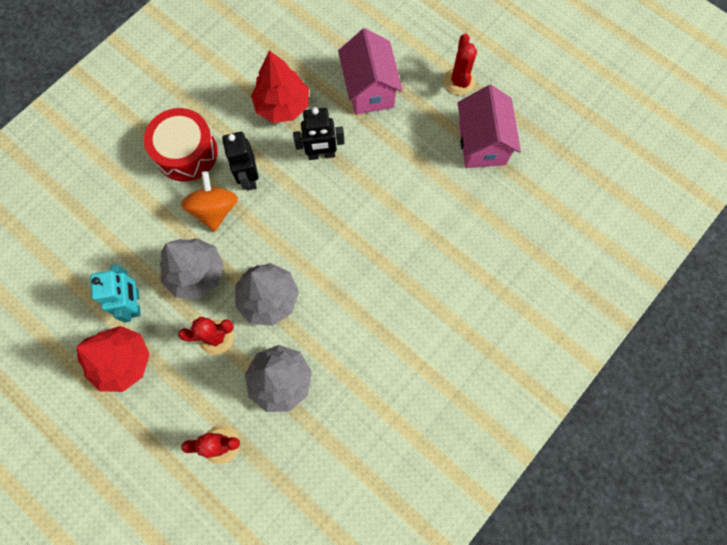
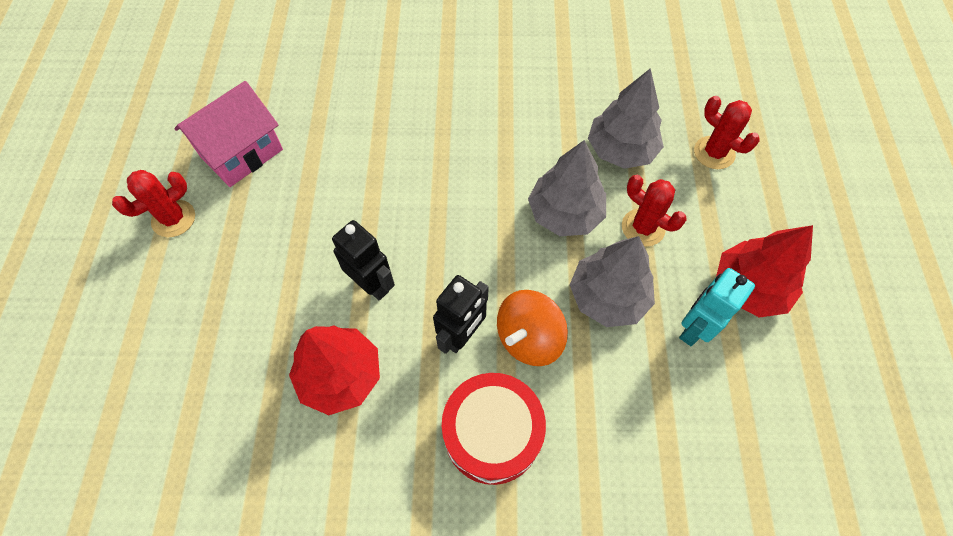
camera: 130 degrees left, 10 degrees down
(369, 89) = (247, 298): pink house -> none

